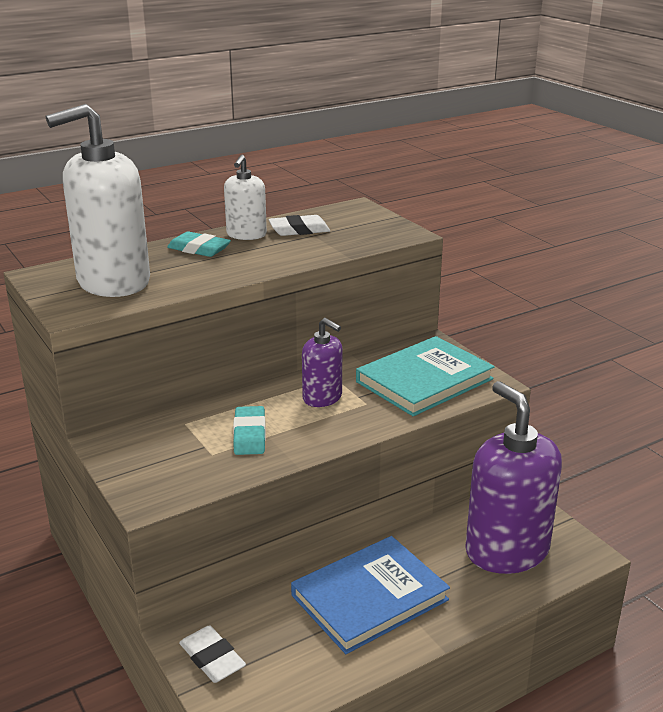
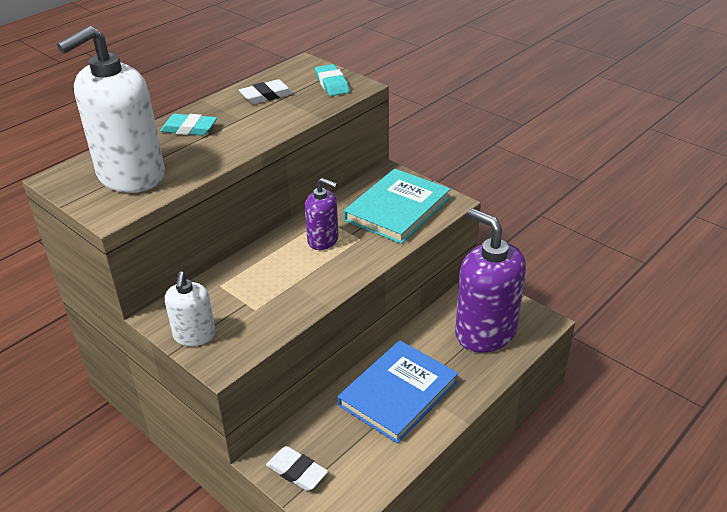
camera: 15 degrees left, 10 degrees up
(246, 235) = (223, 107): white soap dispenser -> white soap dispenser (194, 335)
(249, 435) = (278, 286): turquoise eraser -> turquoise eraser (332, 84)

